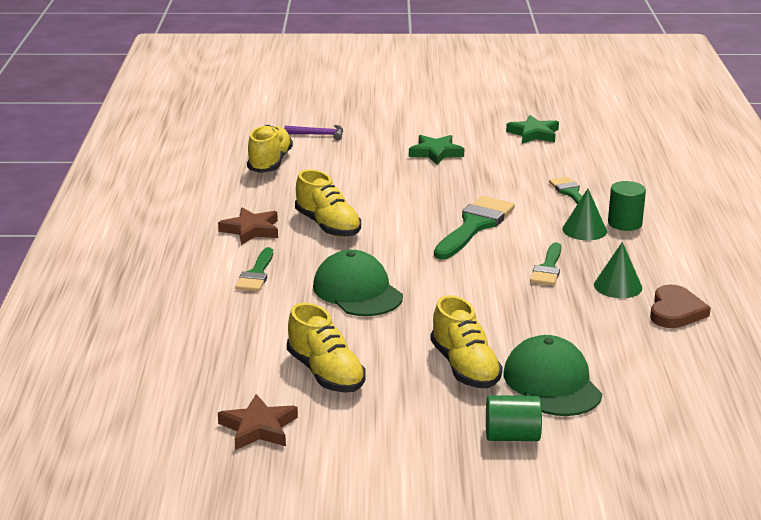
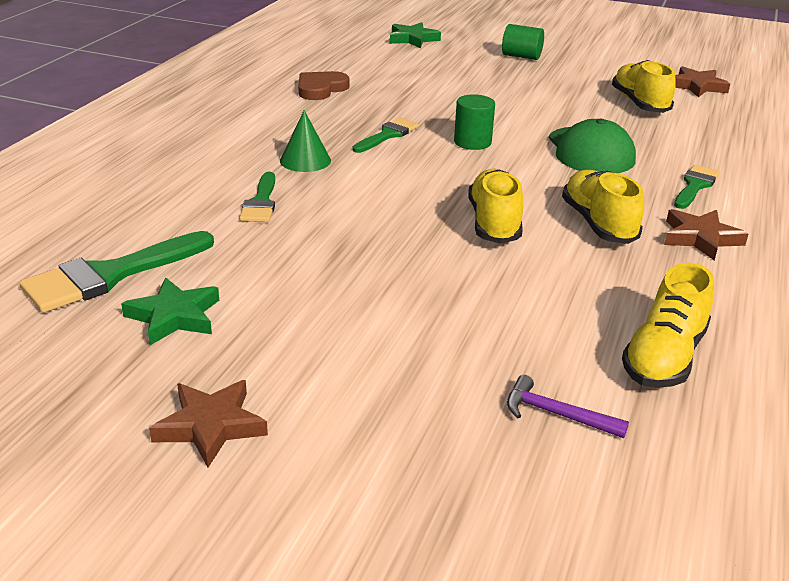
camera: 160 degrees left, 5 degrees up
(436, 153) = (373, 312): green star -> green star (413, 39)
(465, 107) = (210, 426): none -> brown star
(465, 367) = (527, 89): yellow shoe -> yellow shoe (494, 223)
(474, 226) = (420, 188): green brush -> green brush (110, 275)
(552, 383) = (469, 71): green cap -> none
(618, 286) = (342, 111): green cone -> none
(624, 223) = (253, 158): green cylinder -> green cylinder (472, 142)

